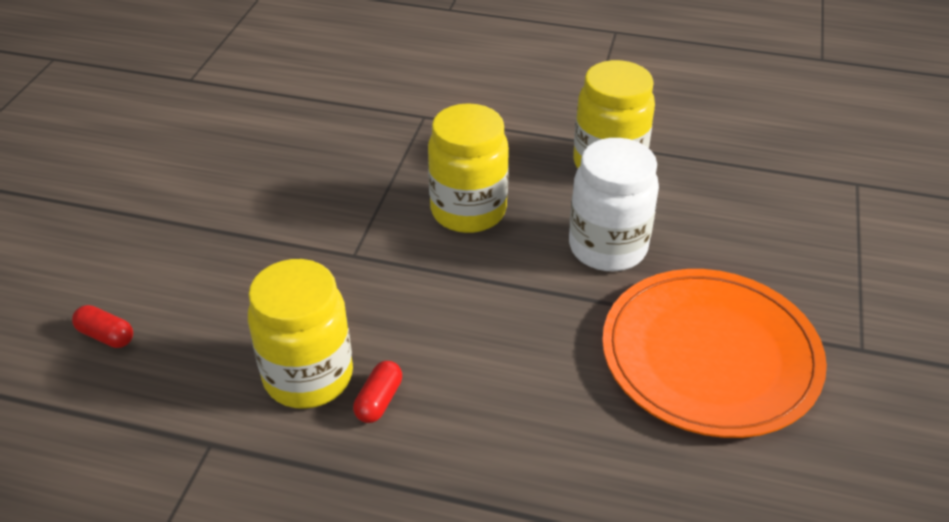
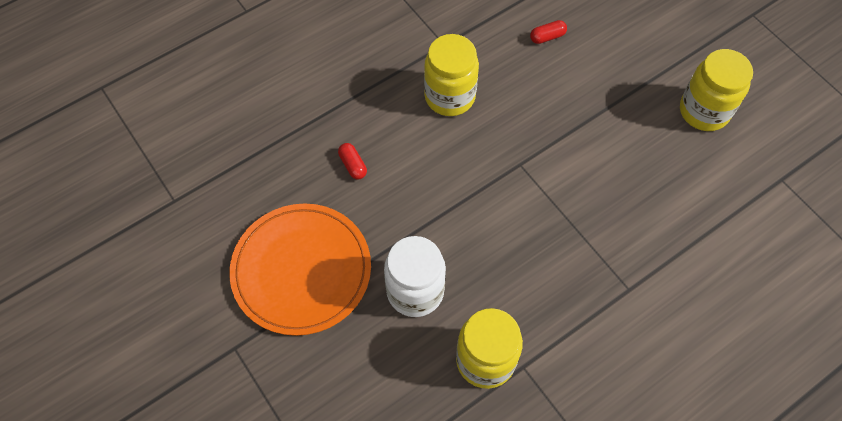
camera: 130 degrees right, 20 degrees up
(379, 400) = (410, 114): red capsule -> red capsule (353, 165)
(468, 211) = (509, 244): yellow jar -> yellow jar (704, 111)

